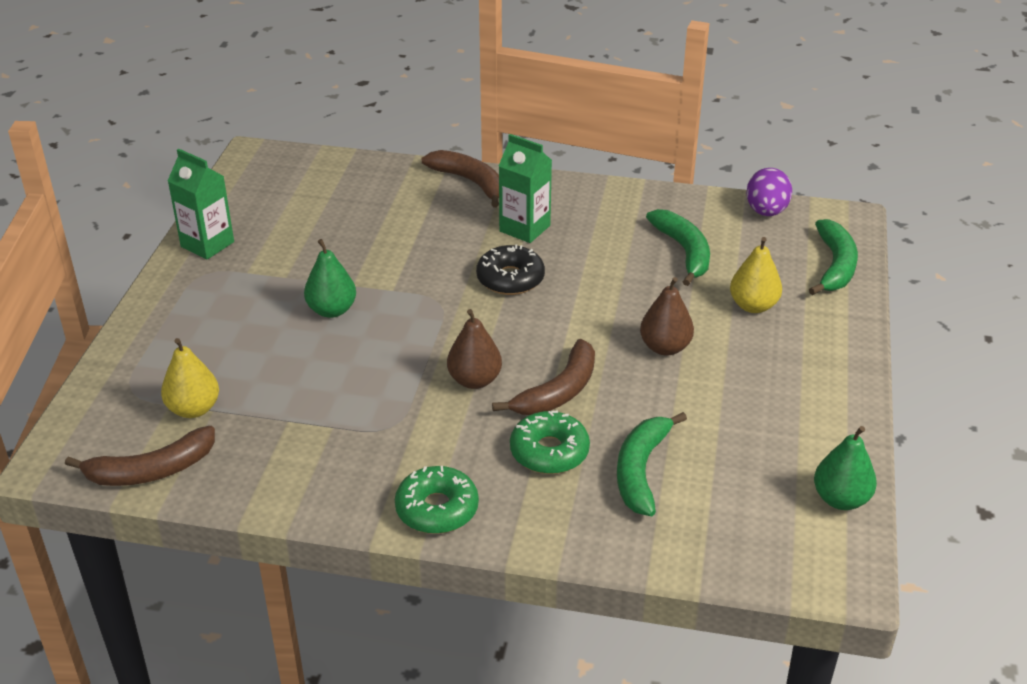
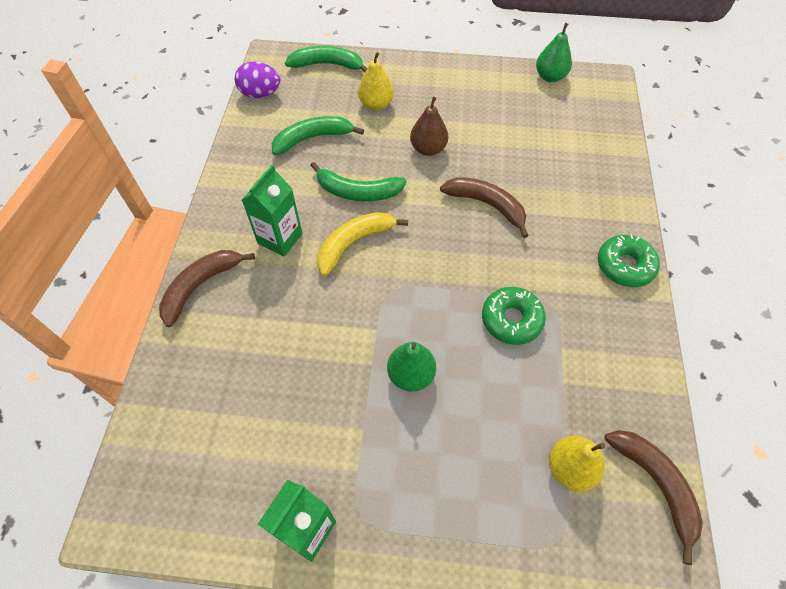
camera: 95 degrees left, 20 degrees up
(474, 380) = (485, 256): brown pear -> none
(510, 279) = (354, 243): black donut -> yellow banana
(549, 452) = (550, 207): green donut -> green donut (511, 320)
(641, 470) = (553, 160): green banana -> green banana (357, 192)

